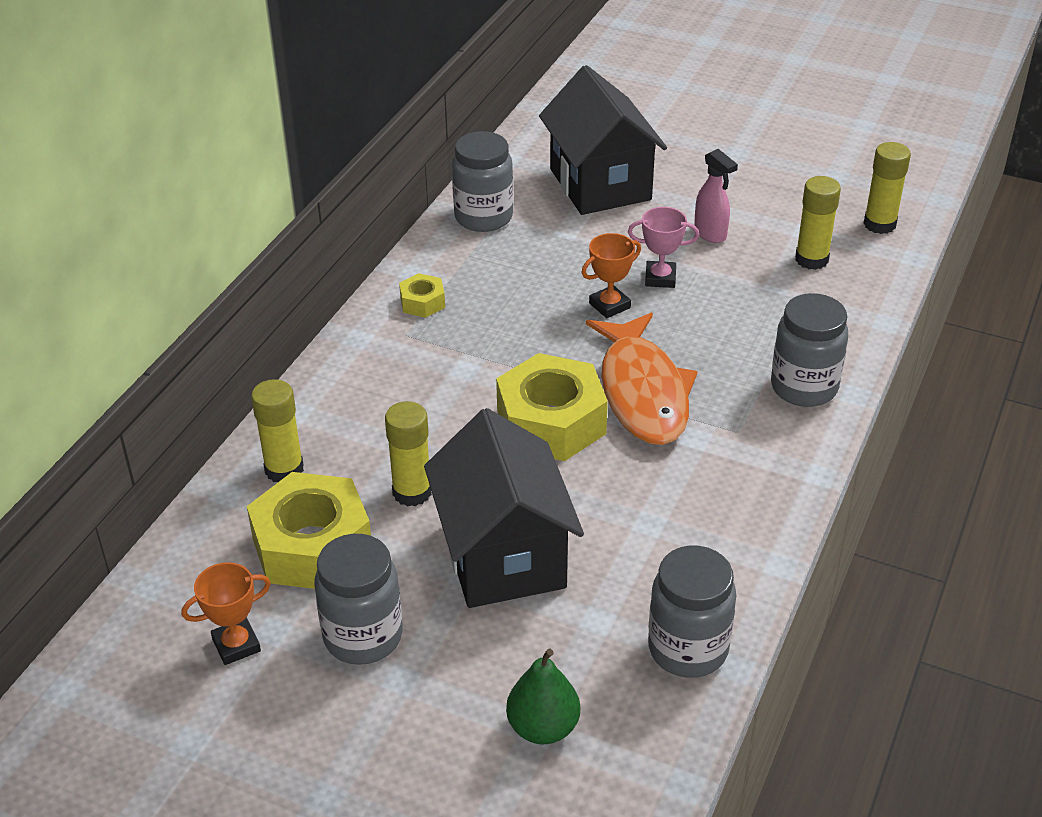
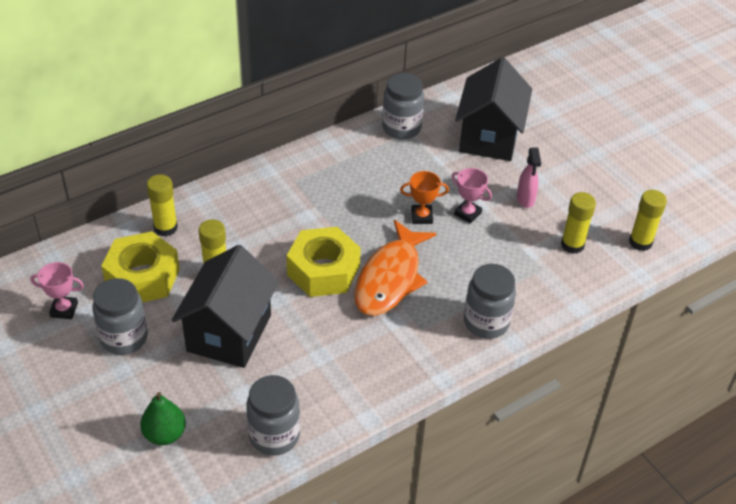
camera: 30 degrees right, 5 degrees up
(236, 645) = (64, 310): orange trophy -> pink trophy
(422, 302) = (320, 165): yellow nut -> none

